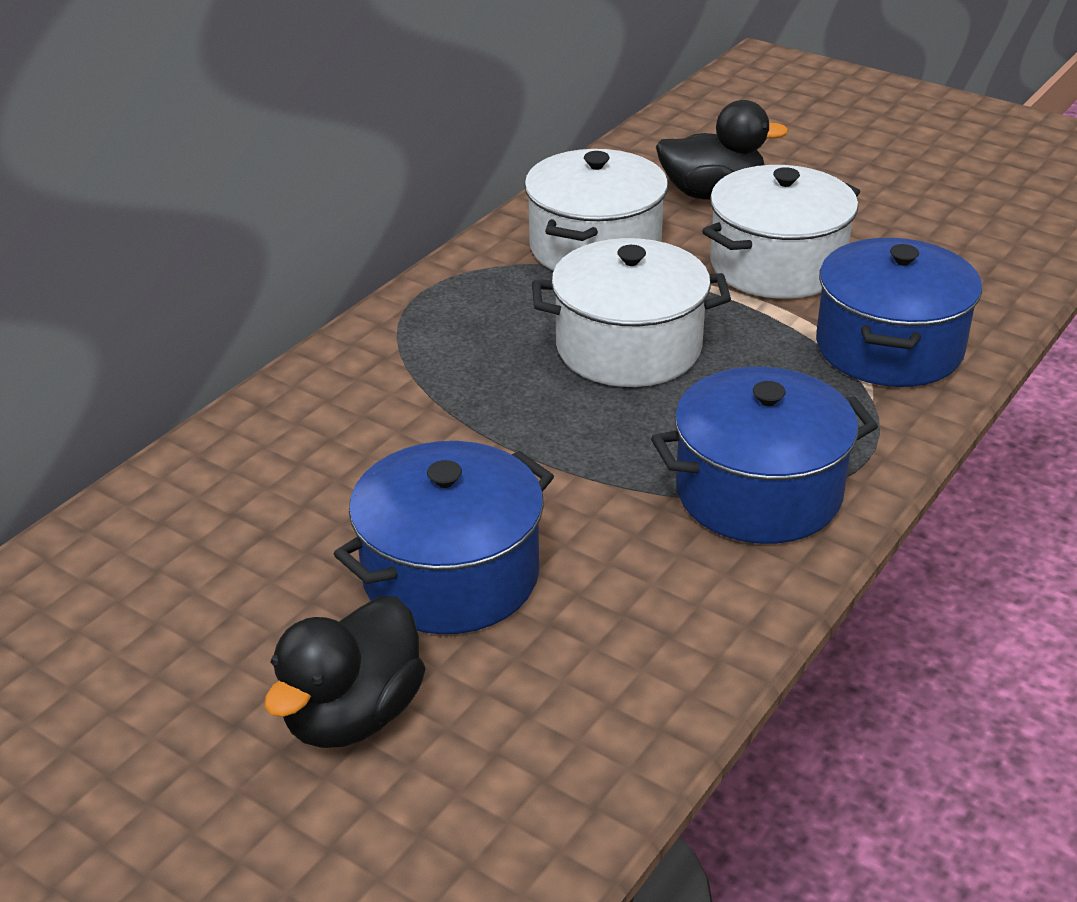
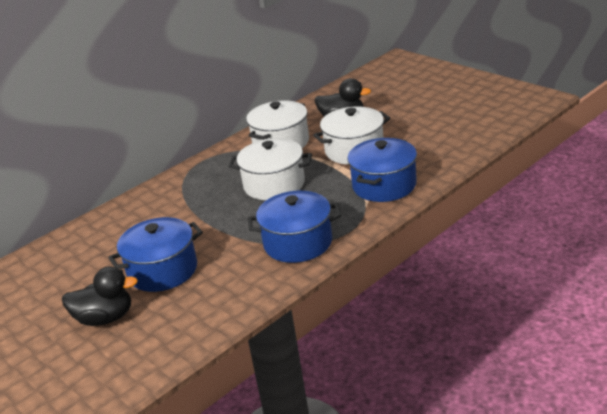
camera: 15 degrees right, 5 degrees down
(353, 715) = (105, 318): black duck -> black duck turned 135 degrees counterclockwise

